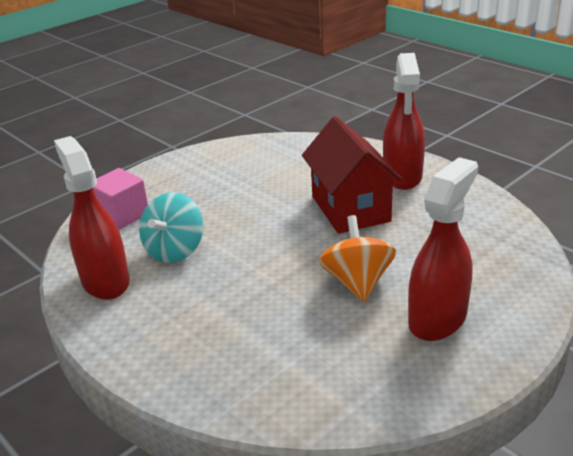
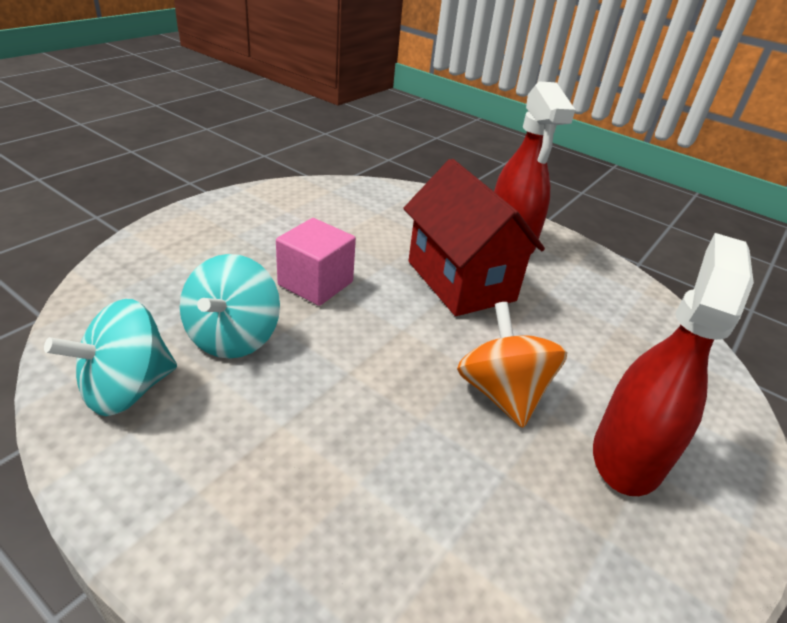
camera: 15 degrees left, 5 degrees up
(105, 281) = (127, 389): red spray bottle -> turquoise spinning top
(122, 215) = (149, 279): pink cube -> pink cube (315, 283)

